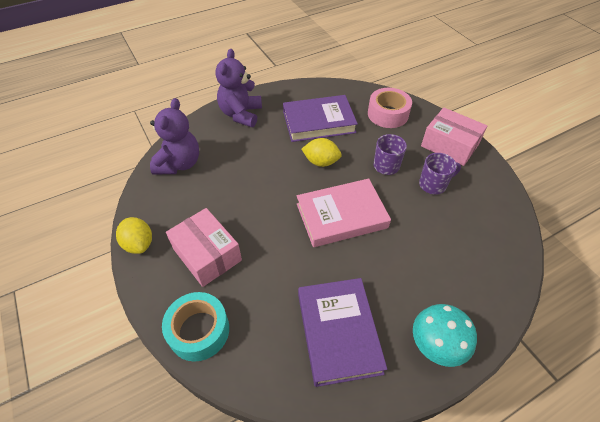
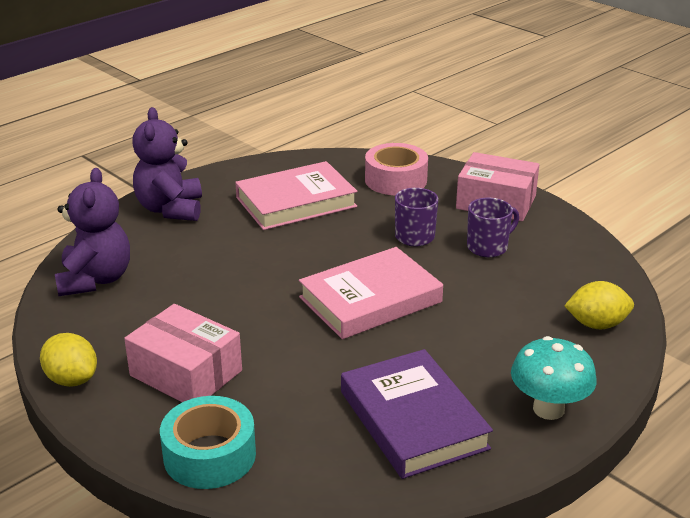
camera: 15 degrees left, 20 degrees down
(318, 122) = (296, 202): purple book -> pink book
(321, 162) = (317, 246): yellow lemon -> yellow lemon (596, 324)

